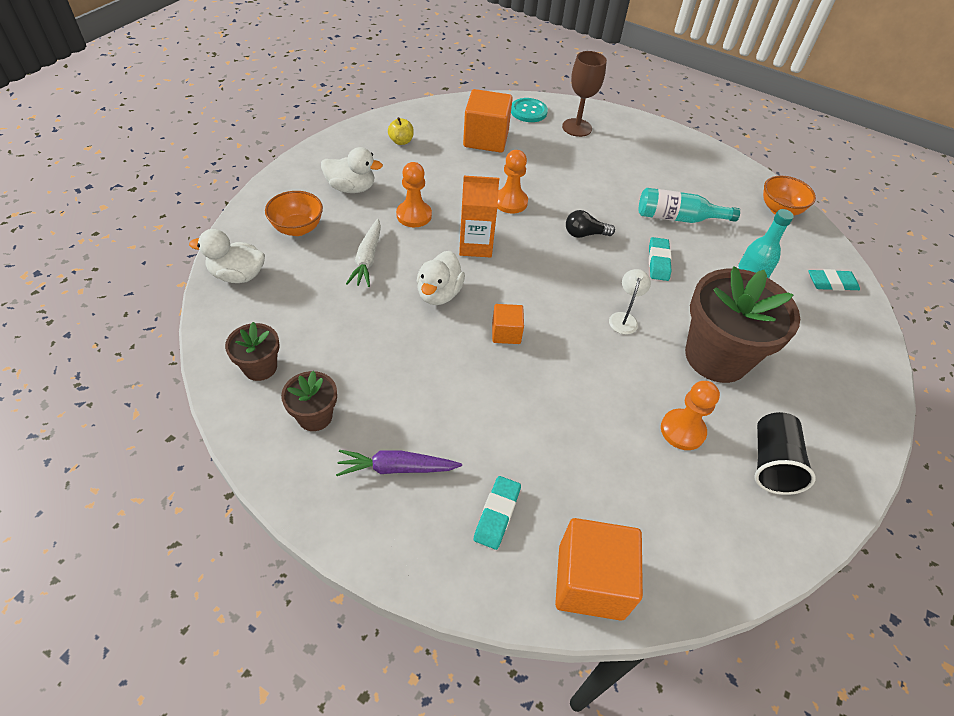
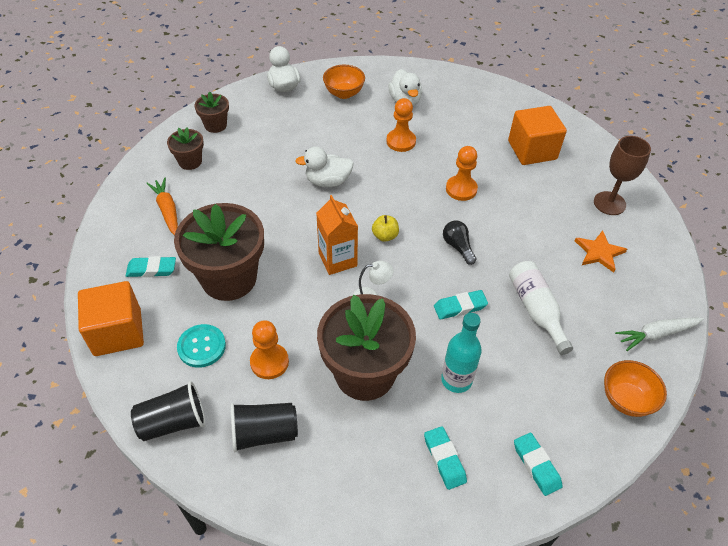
camera: 70 degrees right, 0 degrees up
(367, 259) = (338, 135): white carrot -> white carrot (656, 334)
(396, 468) = (167, 210): purple carrot -> orange carrot
(401, 141) = (482, 105): yellow apple -> yellow apple (385, 236)
(475, 245) = (393, 184): orange carton -> orange carton (337, 259)
(506, 333) = (311, 229): orange cube -> none
(528, 111) = (600, 164): turquoise button -> turquoise button (201, 346)
(548, 433) = (229, 278): none -> brown flower pot
(629, 157) = (599, 252): none -> orange star
(677, 218) = (536, 310): turquoise bottle -> white bottle
(742, 548) = (173, 422): none -> black cup
(819, 336) = (444, 459): none -> turquoise eraser

